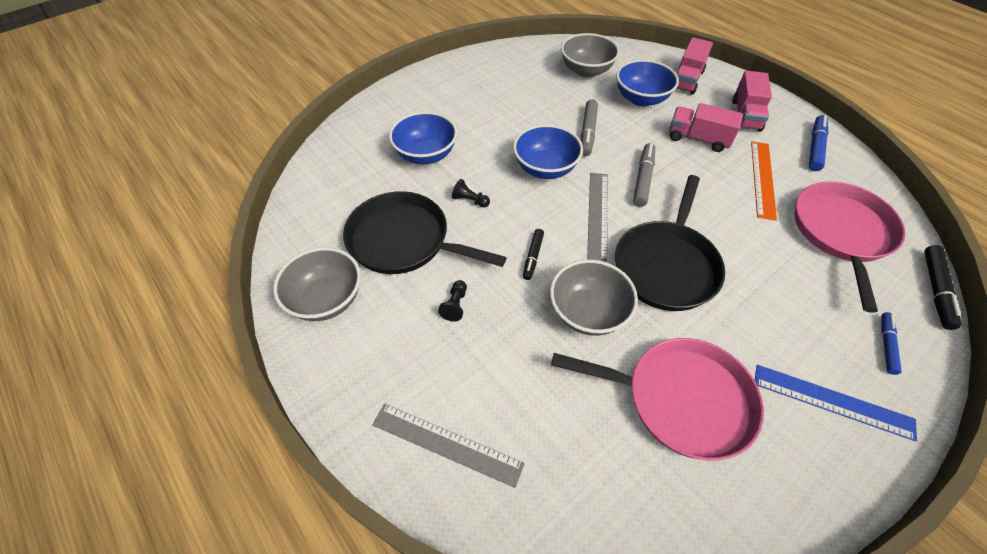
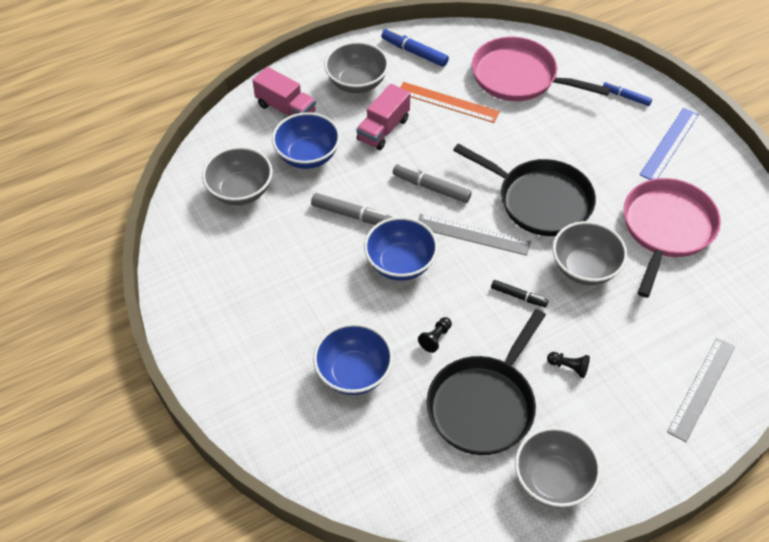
camera: 80 degrees left, 0 degrees up
(745, 115) = (357, 83): pink truck -> grey bowl
(936, 290) = (580, 49): black marker -> none

